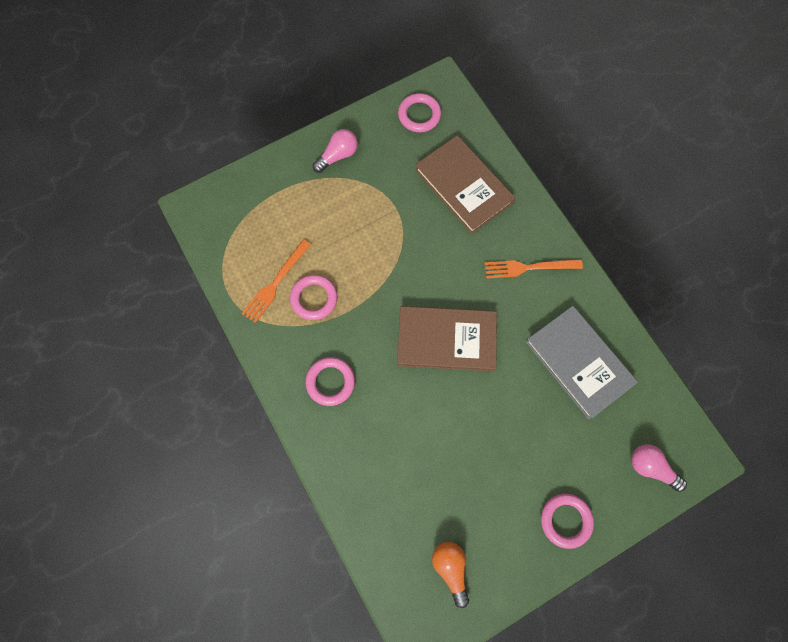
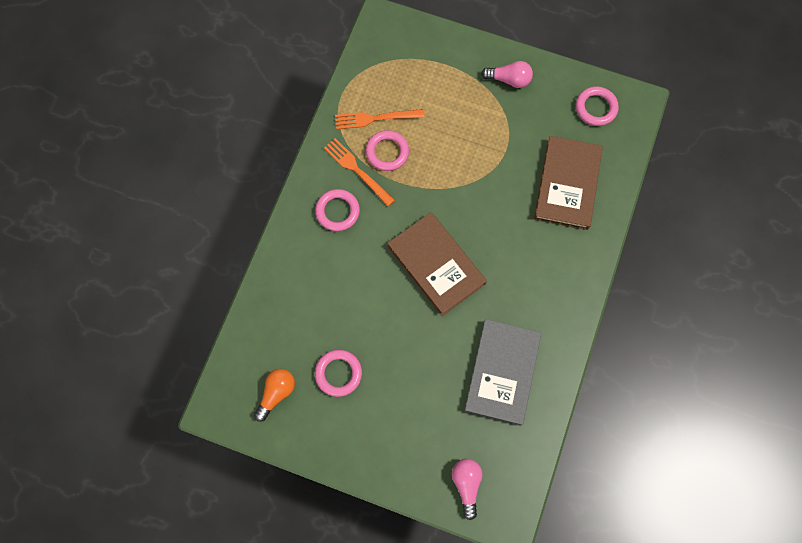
camera: 50 degrees right, 0 degrees up
(527, 268) = (544, 280): orange fork -> orange fork (356, 170)
(565, 520) = (375, 449): pink ring -> pink ring (338, 373)

